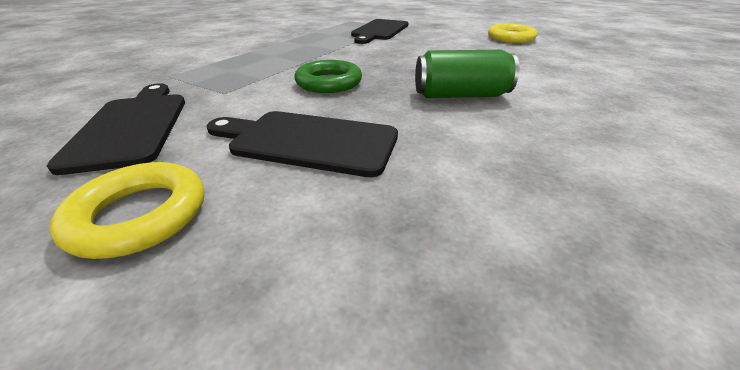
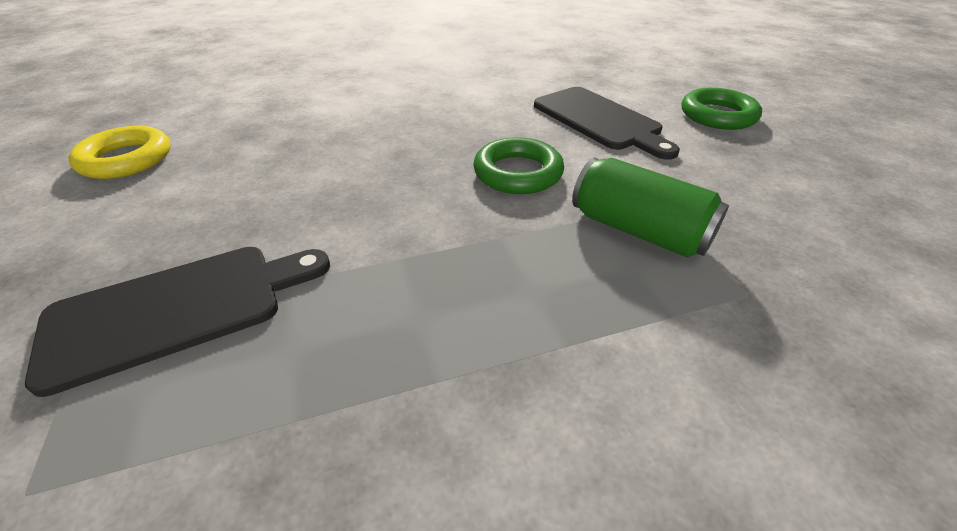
camera: 140 degrees left, 5 degrees up
(132, 126) = (757, 187): black cutting board -> none
(140, 215) = (717, 115): yellow ring -> green ring
(460, 95) = (429, 112): green can -> green can (638, 231)

